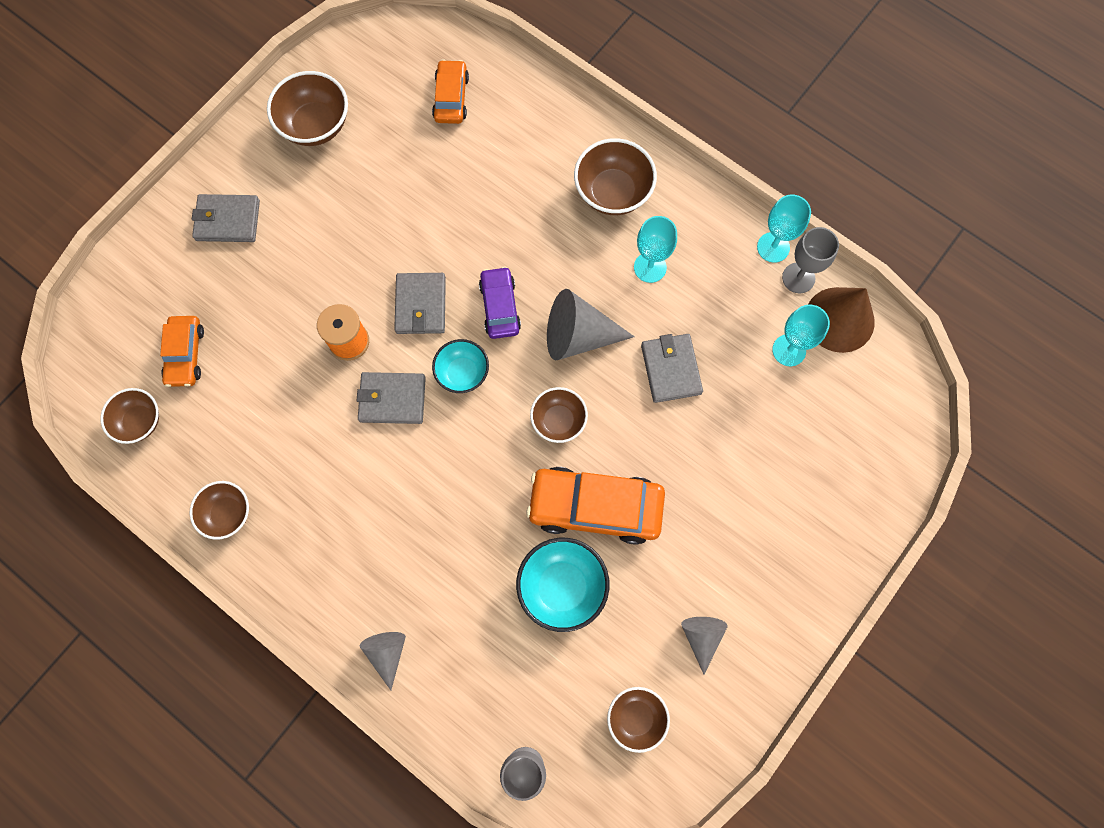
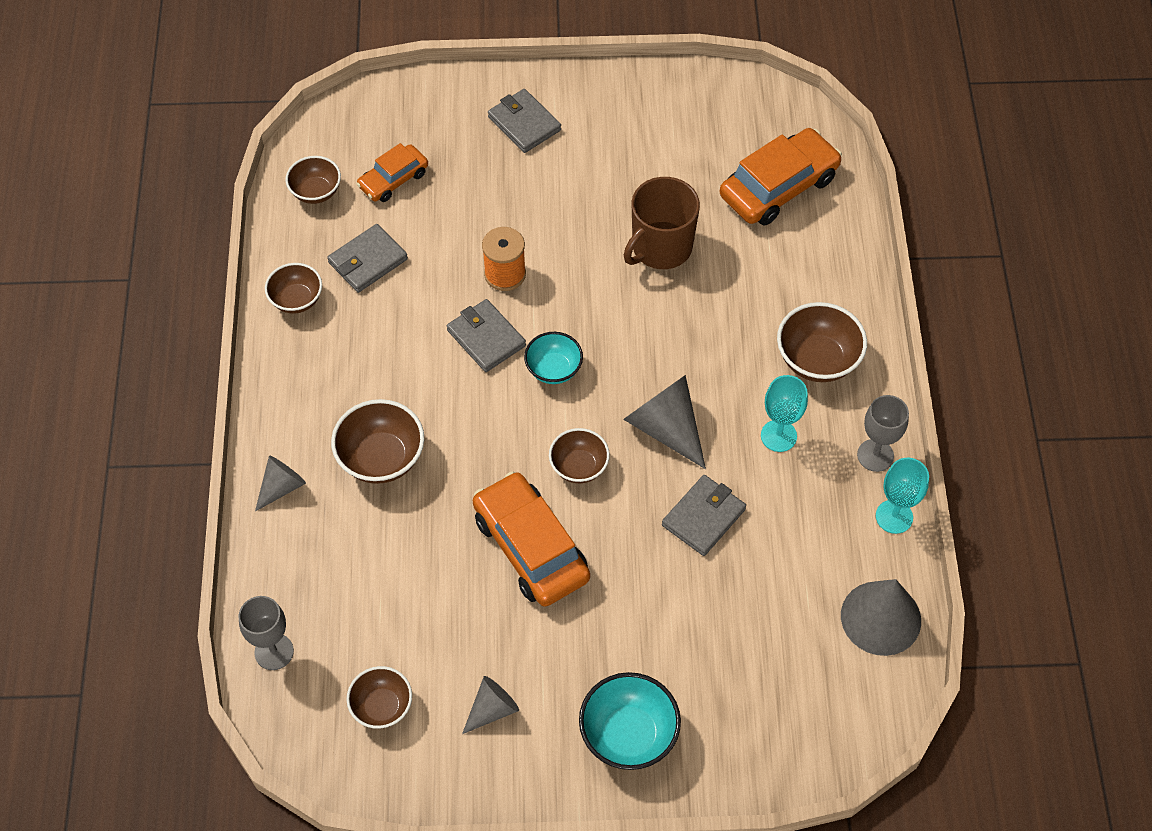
camera: 50 degrees right, 15 degrees down
(315, 125) = (659, 118): brown bowl -> brown bowl (381, 458)
(421, 305) = (582, 299): grey wallet -> grey wallet (368, 261)
(427, 216) = (660, 247): none -> brown mug
(451, 98) = (779, 187): orange car -> orange car, size x1.72
(500, 307) = (635, 354): purple car -> none
(562, 587) = (442, 572): turquoise bowl -> turquoise bowl (628, 735)
(789, 350) = (811, 597): turquoise goblet -> none
(798, 278) = (886, 557): grey goblet -> grey goblet (875, 455)
(839, 319) = (880, 618): brown cone -> grey cone

